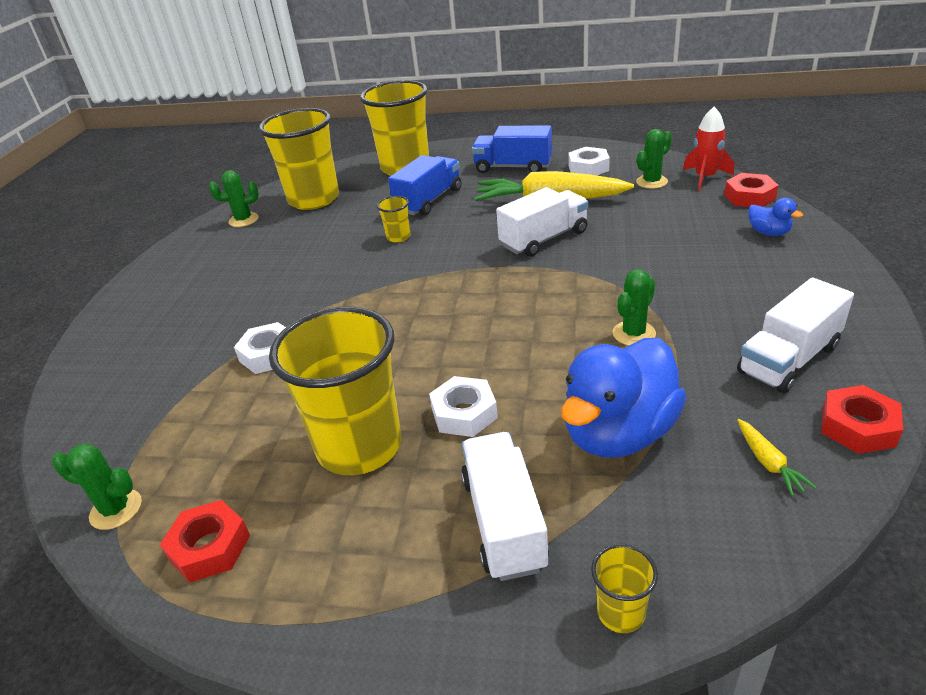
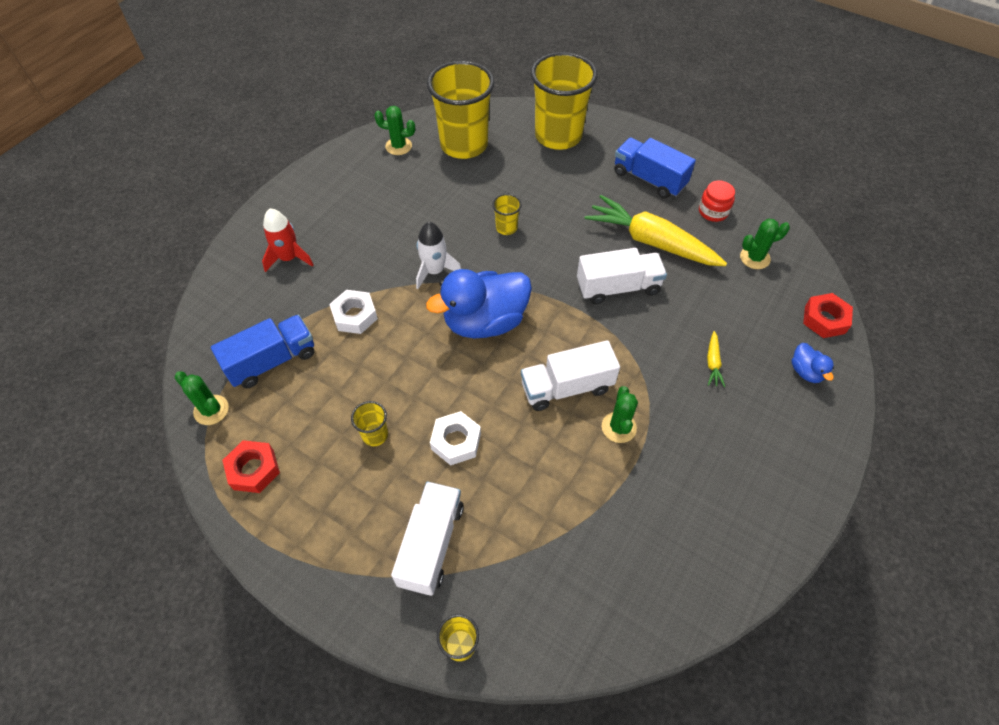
camera: 20 degrees right, 20 degrees up
(342, 290) = (434, 271): none -> white rocket
(359, 446) = (375, 435): yellow cup -> yellow cup, size x0.42
(429, 201) = (554, 192): blue truck -> blue truck (272, 361)
(588, 168) = (713, 211): white nut -> red jar
(619, 433) = (546, 513): blue duck -> blue duck (485, 322)
(634, 333) = (618, 427): green cactus -> green cactus turned 60 degrees counterclockwise
(705, 178) = (805, 275): red rocket -> red rocket (289, 258)
(768, 463) = (627, 590): yellow carrot -> yellow carrot (712, 363)
(788, 359) = (712, 511): white truck -> white truck (566, 387)
(857, 427) = (711, 595): red nut -> none

